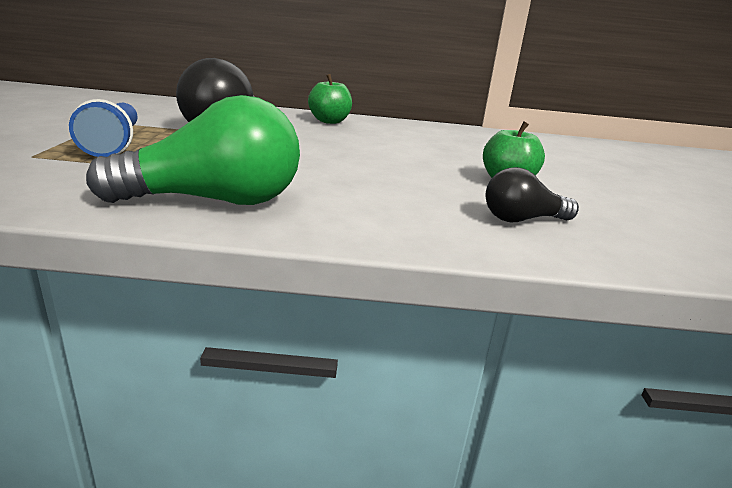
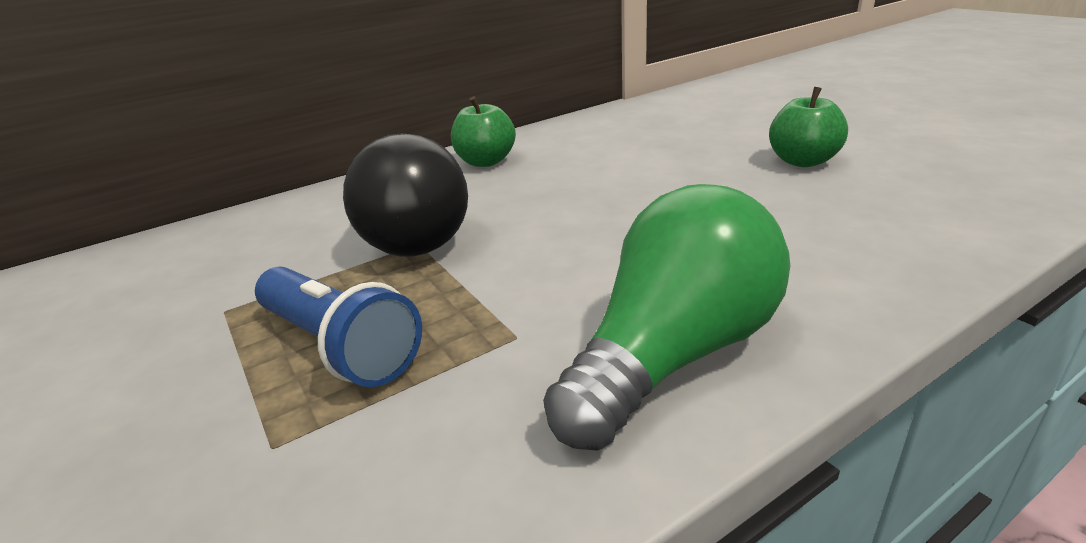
camera: 30 degrees left, 5 degrees up
(522, 219) = (911, 200): black light bulb -> none

